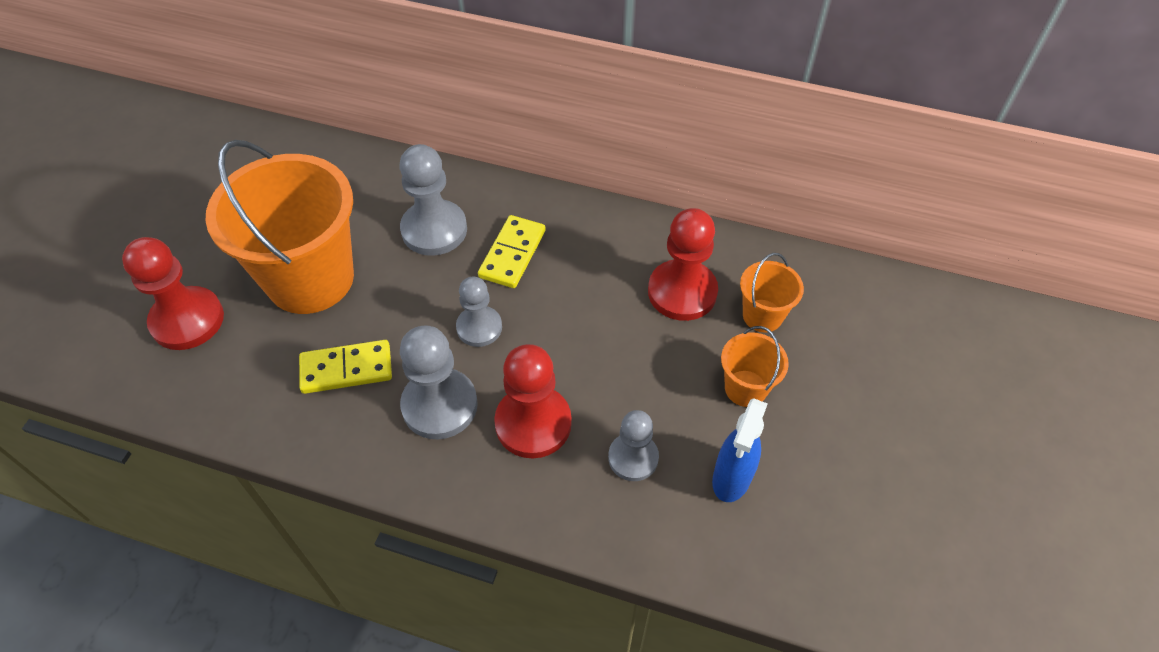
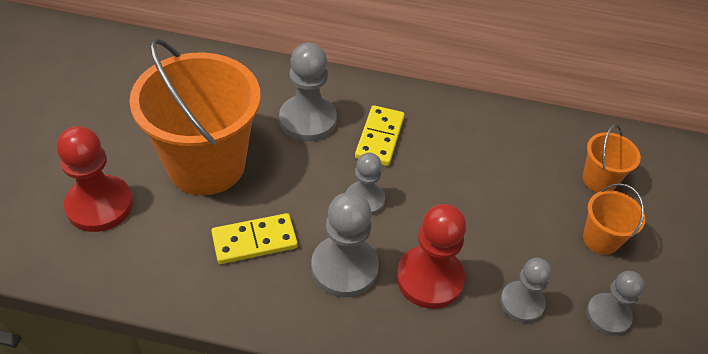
camera: 10 degrees left, 5 degrees down
(682, 292) = (529, 163): red pawn -> none
(731, 479) = (608, 315): blue spray bottle -> grey pawn

